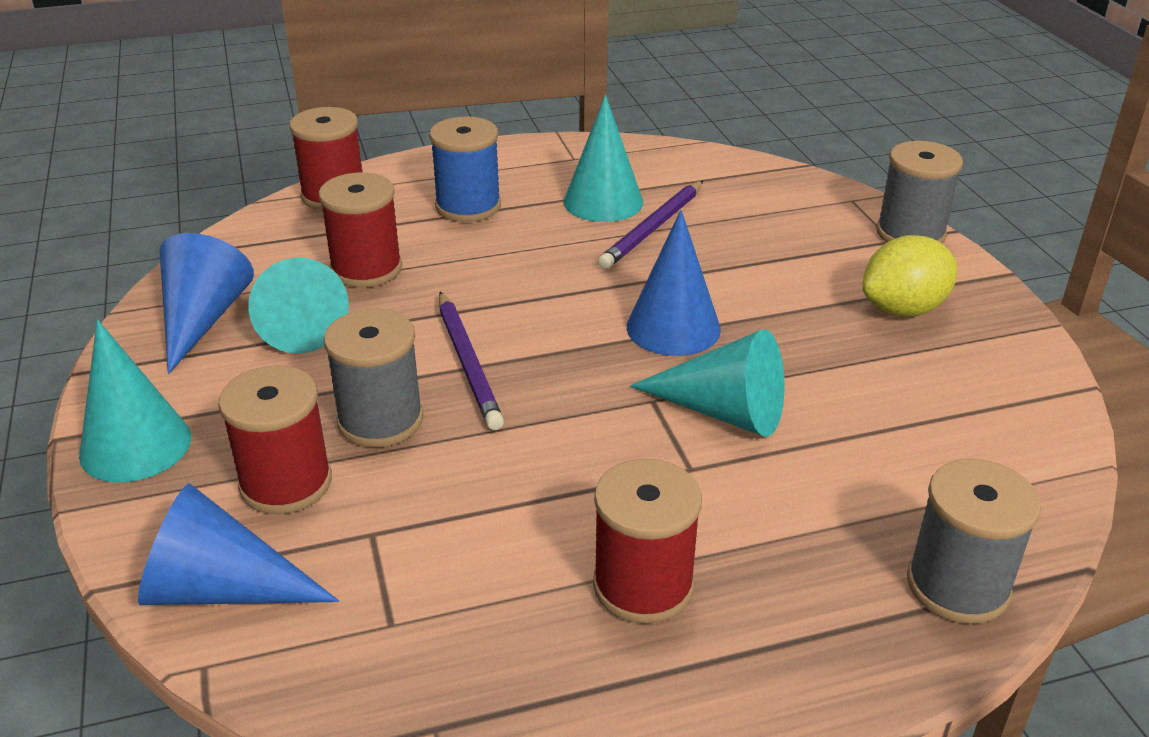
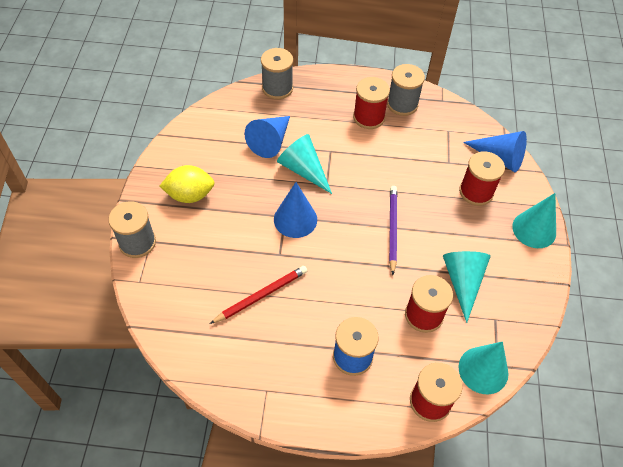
camera: 160 degrees left, 20 degrees up
(203, 319) = (509, 302): blue cone -> blue cone (270, 141)
(380, 420) = (436, 210): grey spool -> grey spool (402, 104)
(603, 201) = (274, 331): turquoise cone -> turquoise cone (483, 370)
(653, 228) = (261, 295): purple pencil -> red pencil

